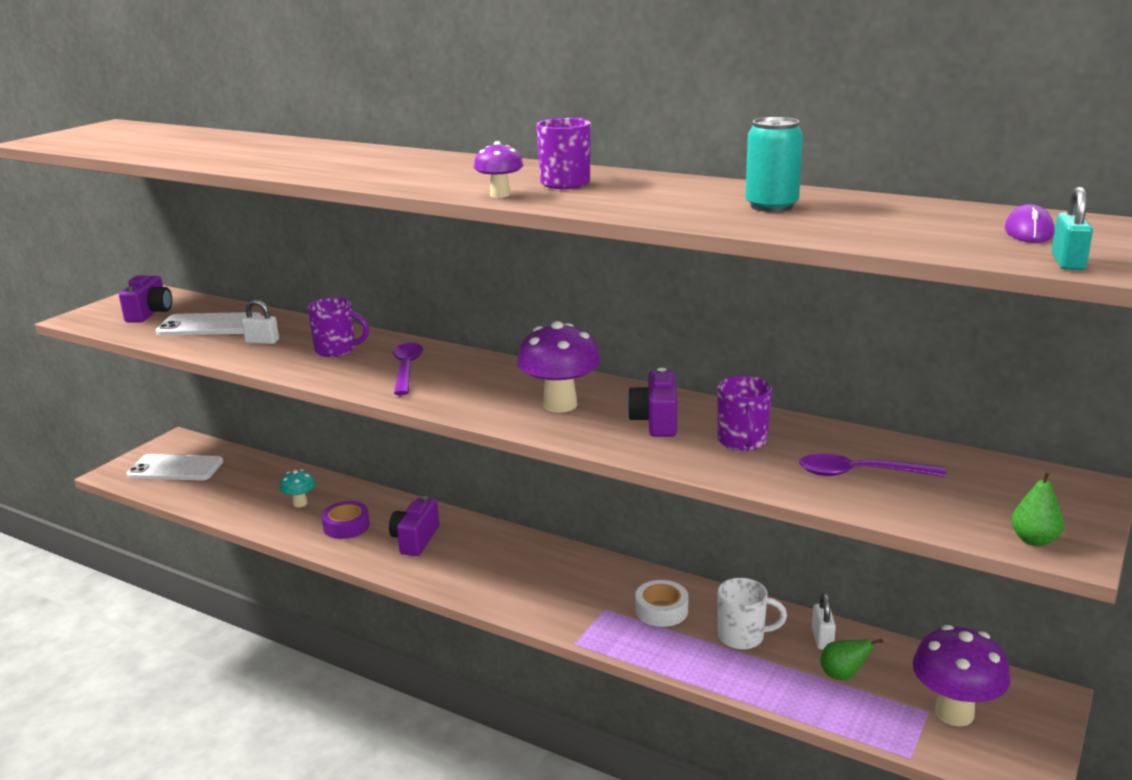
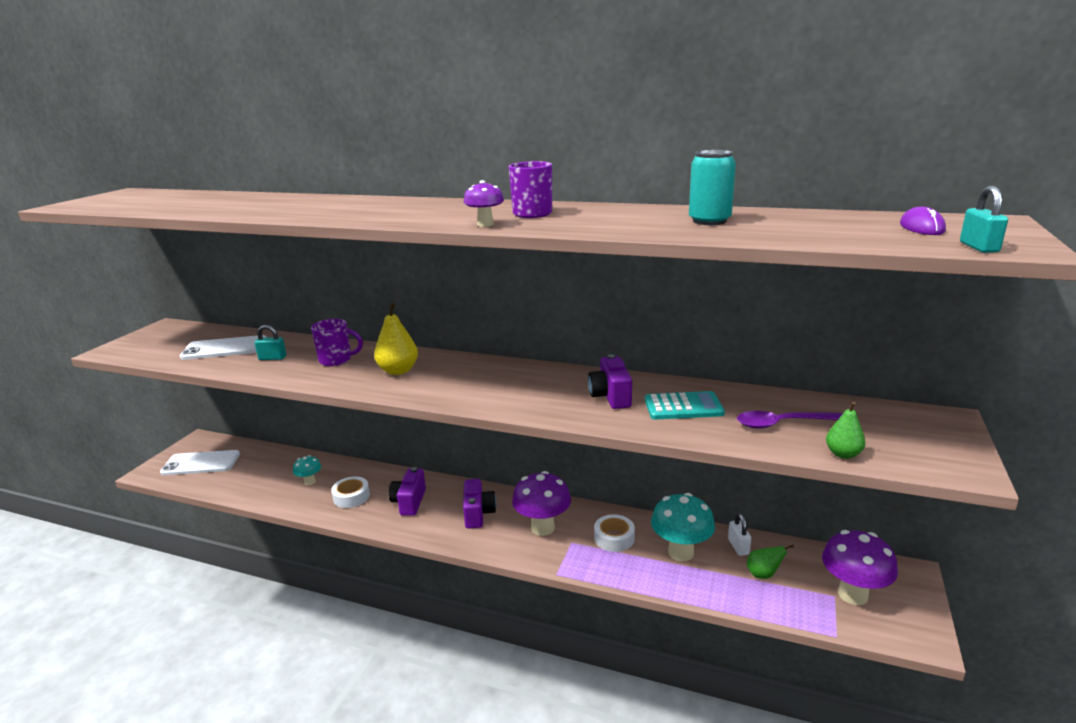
camera: 10 degrees left, 0 degrees up
(150, 313) = (172, 342): purple camera -> purple camera (478, 514)
(262, 341) = (272, 358): white padlock -> turquoise padlock
(346, 526) = (351, 497): purple tape -> white tape
(406, 369) = (398, 371): purple spoon -> yellow pear
(560, 405) = (531, 389): purple mushroom -> purple mushroom (542, 528)
(742, 442) = (683, 407): purple mug -> turquoise calculator
(742, 637) = (680, 552): white mug -> turquoise mushroom
(1034, 540) = (937, 465): green pear -> green pear (843, 454)

